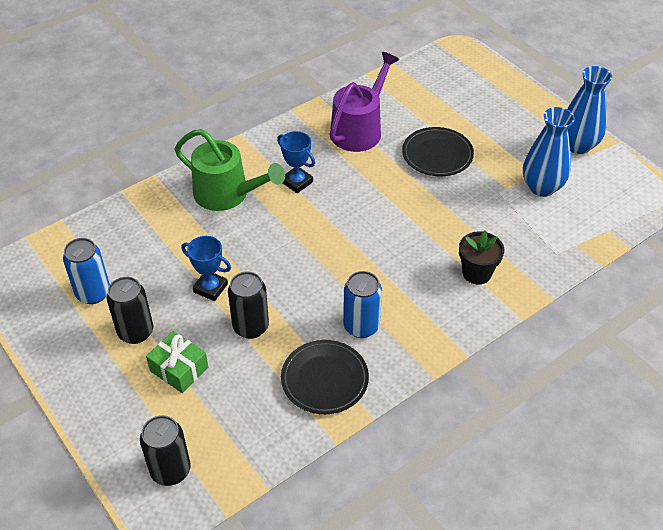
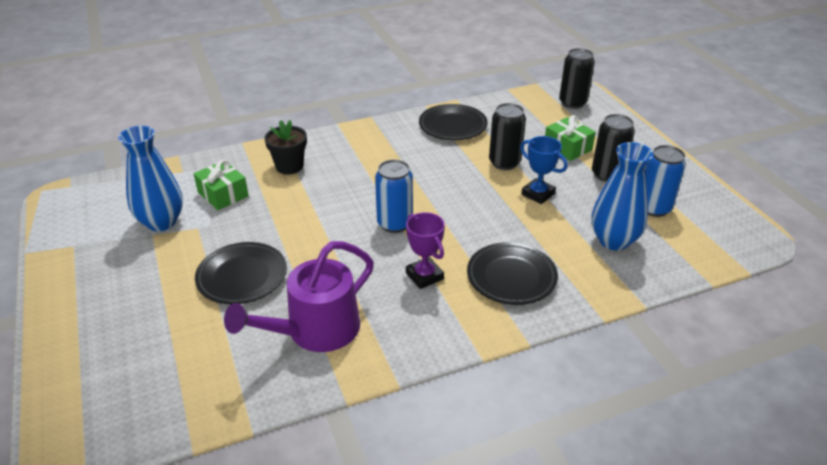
camera: 165 degrees left, 10 degrees down
(227, 194) = (511, 277): green watering can -> black plate
(297, 182) = (424, 276): blue trophy -> purple trophy
(361, 326) = (410, 149): blue can -> blue can (395, 224)
(514, 226) = (223, 194): none -> green gift
(578, 145) = (74, 257): blue vase -> blue vase (613, 241)

